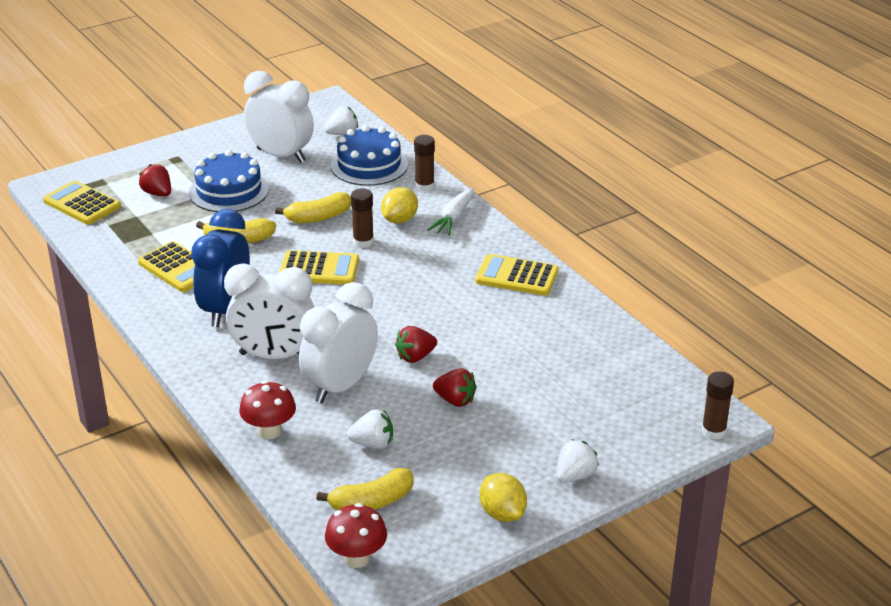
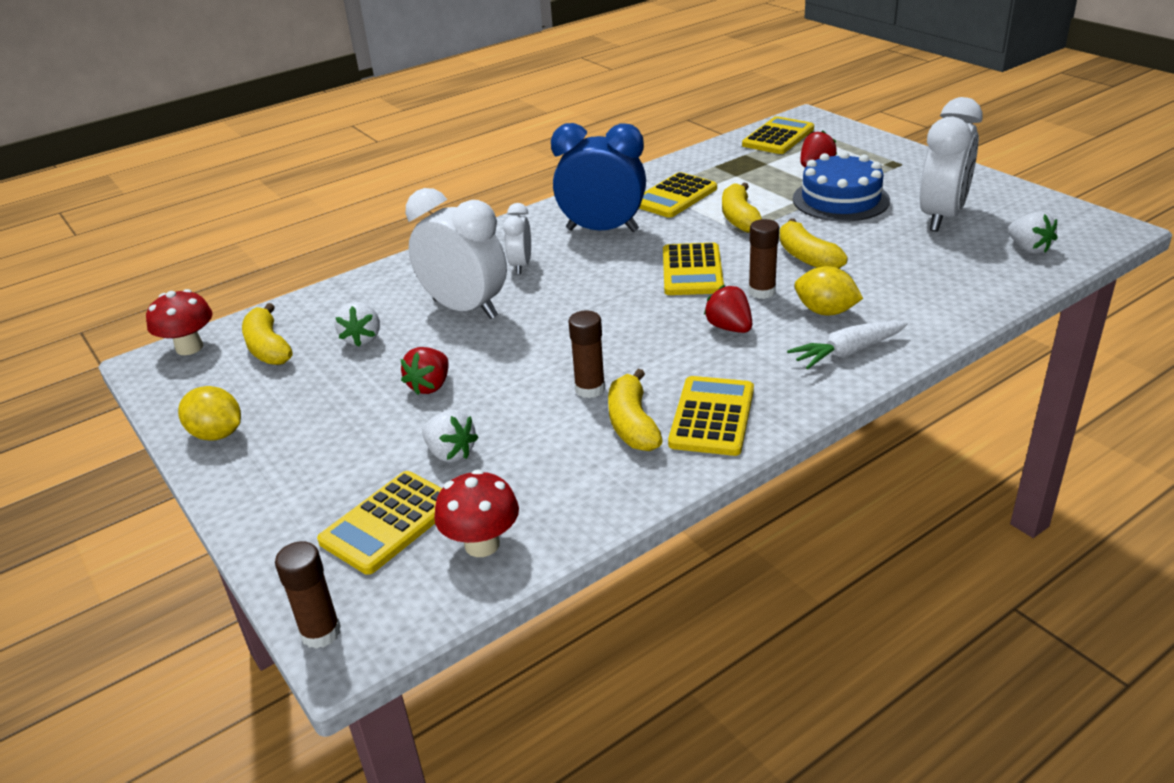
camera: 90 degrees right, 0 degrees up
(269, 431) = (395, 279): red mushroom -> red mushroom (482, 544)
(274, 356) = (521, 265): white clock -> white clock, size x0.53
(369, 165) = (956, 276): blue cake -> none
(415, 357) = (518, 351): red strawberry -> red strawberry (729, 328)
(424, 186) = (925, 322): brown glue stick -> brown glue stick (590, 389)
(453, 218) = (847, 352): white carrot -> white carrot turned 45 degrees counterclockwise
(502, 513) = (217, 434): yellow lemon -> yellow lemon turned 60 degrees clockwise
(520, 308) = (632, 424): none -> yellow banana
(575, 476) = (264, 489): white strawberry -> white strawberry (450, 453)
(615, 410) = (389, 523): none -> yellow calculator

